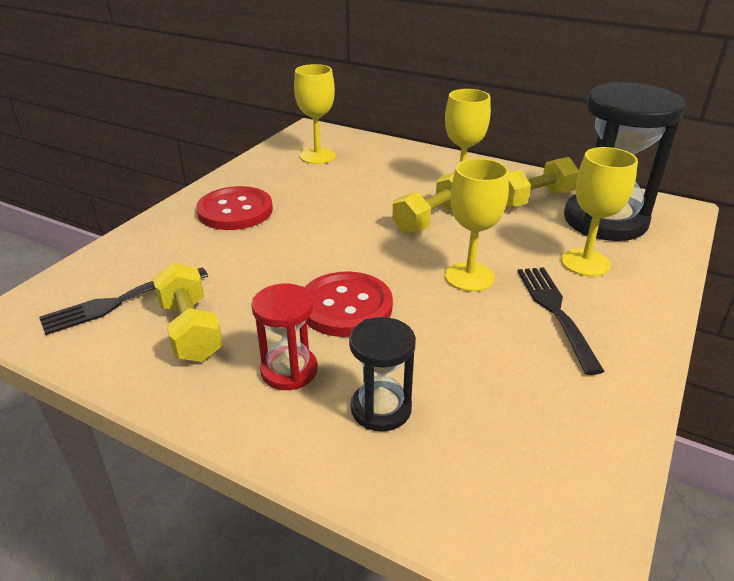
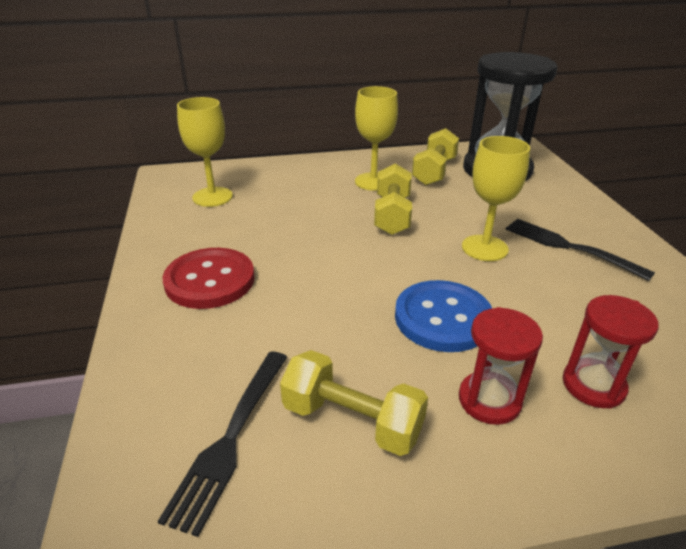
camera: 40 degrees left, 0 degrees up
(346, 306) = (443, 318): red button -> blue button
(381, 409) = (593, 385): black hourglass -> red hourglass
(585, 263) = (531, 204): yellow goblet -> none

